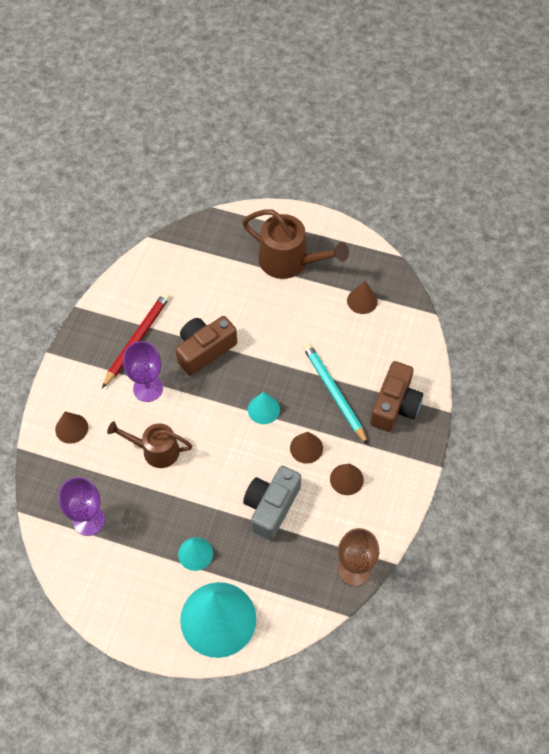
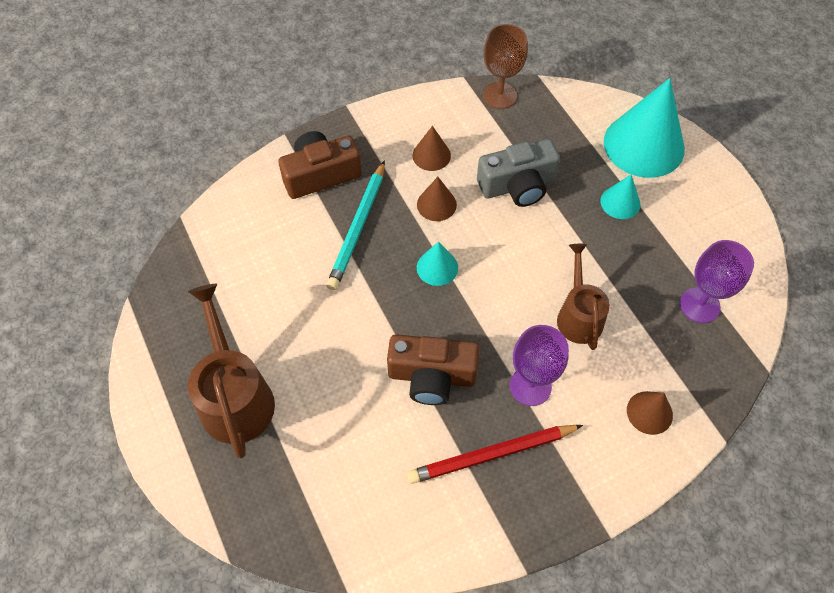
camera: 135 degrees left, 0 degrees up
(156, 450) = (578, 316): brown watering can -> brown watering can turned 150 degrees counterclockwise
(362, 301) = (224, 287): brown cone -> none

